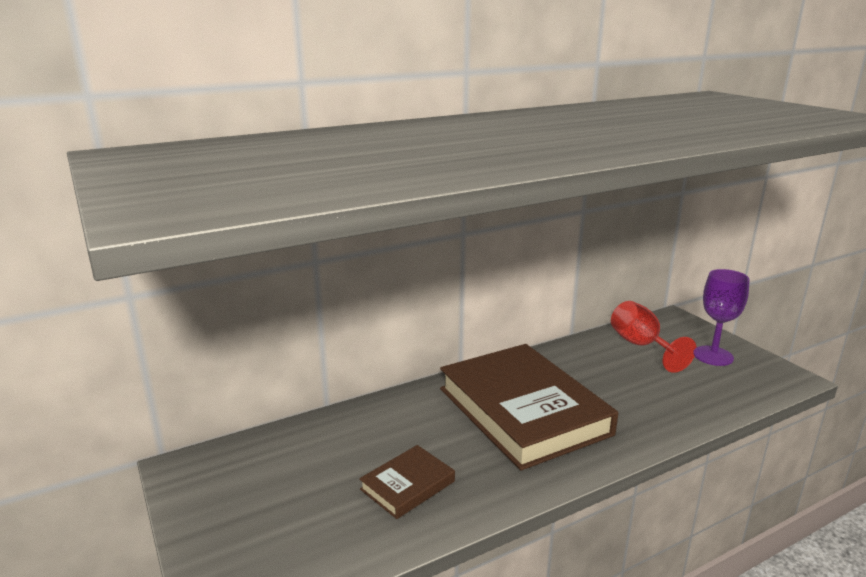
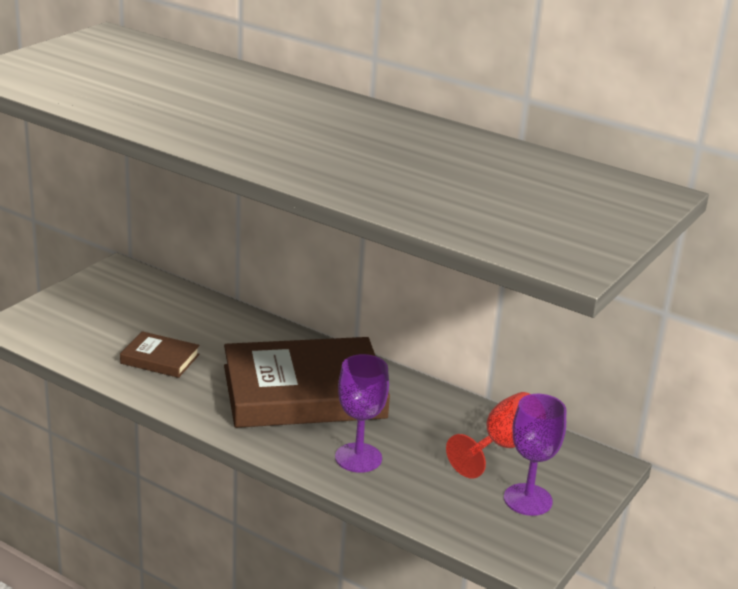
camera: 60 degrees right, 5 degrees up
(523, 411) = (304, 392): brown book -> brown book turned 45 degrees clockwise
(640, 411) = (358, 458): none -> purple goblet

